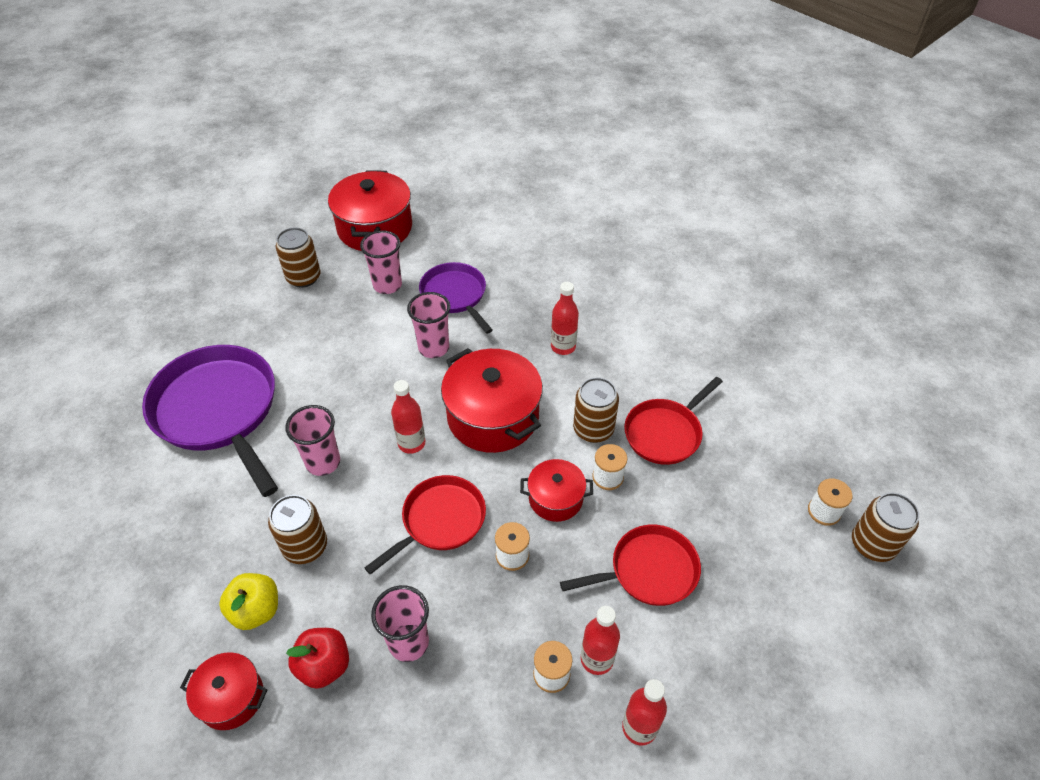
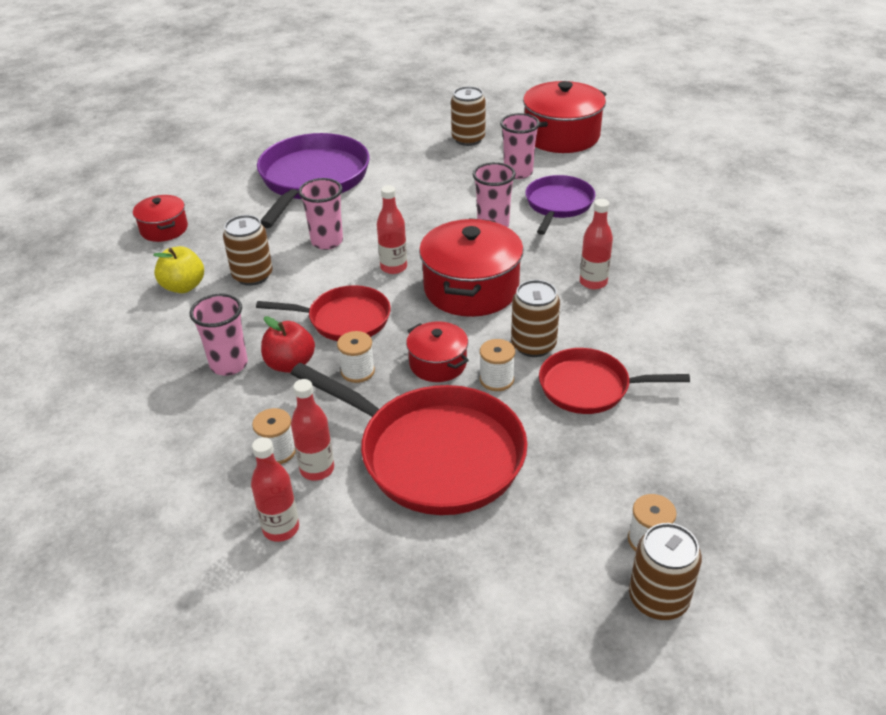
camera: 50 degrees right, 10 degrees down
(231, 697) = (113, 315): red pot -> red pot (164, 229)
(324, 666) = (173, 338): red apple -> red apple (290, 364)
(648, 571) = (434, 454): red pan -> red pan, size x1.70

